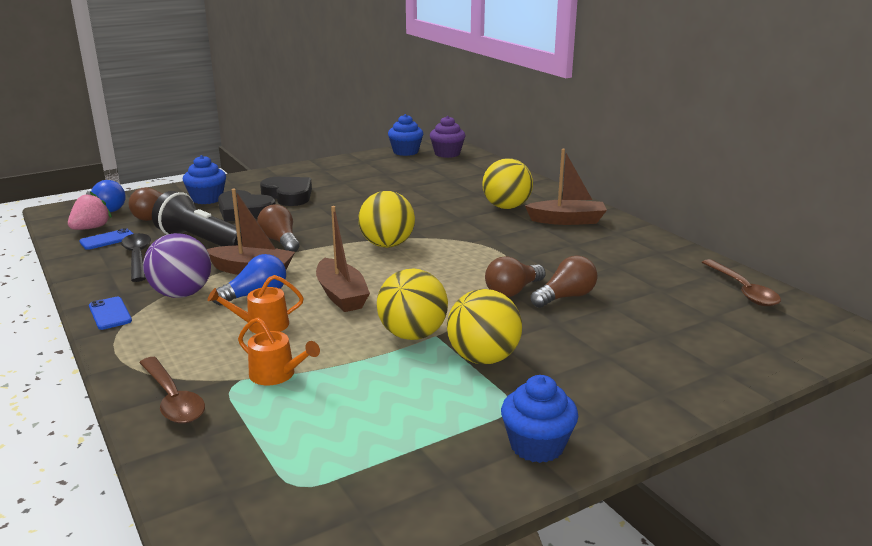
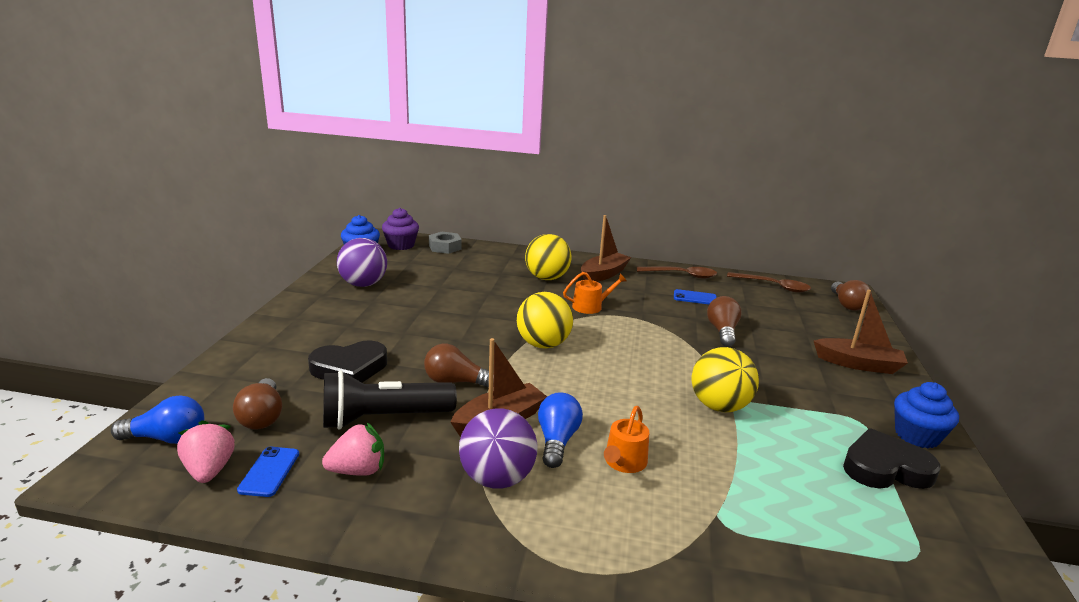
camera: 50 degrees left, 0 degrees up
(110, 313) = (482, 541): blue phone -> blue phone (695, 298)
(137, 257) = (358, 470): black spoon -> pink strawberry
(173, 399) = (722, 569): brown spoon -> brown spoon (682, 275)
(207, 199) = (274, 372): blue cupcake -> none
(277, 374) = (726, 493): orange watering can -> orange watering can (591, 306)
(288, 195) = (354, 334): black heart -> black heart (885, 468)
(341, 295) = (612, 403): brown boat -> brown boat (858, 364)
(361, 170) = (363, 284): none -> purple ball
(478, 163) = (445, 247): none -> grey nut
(483, 358) = (783, 398): yellow ball -> none
(513, 291) = (691, 342): brown light bulb -> brown light bulb (847, 304)

